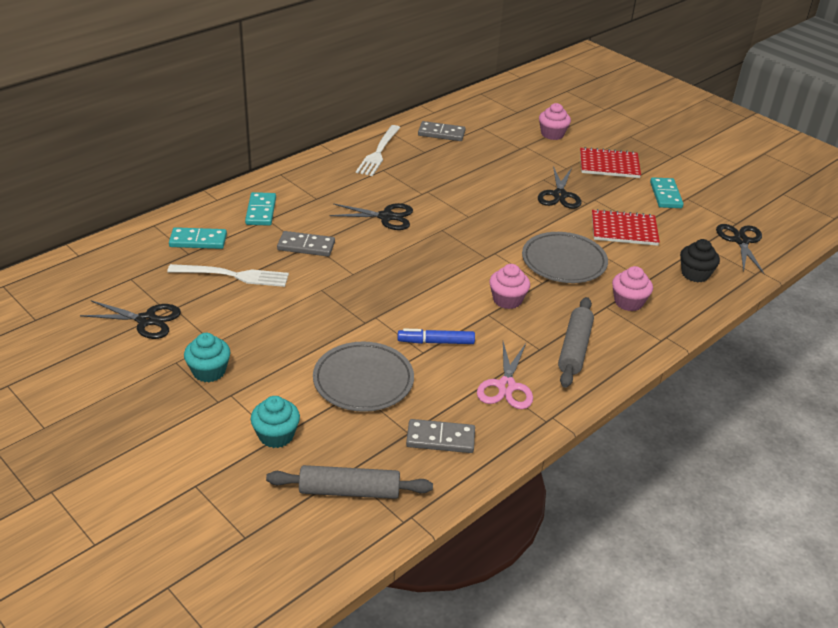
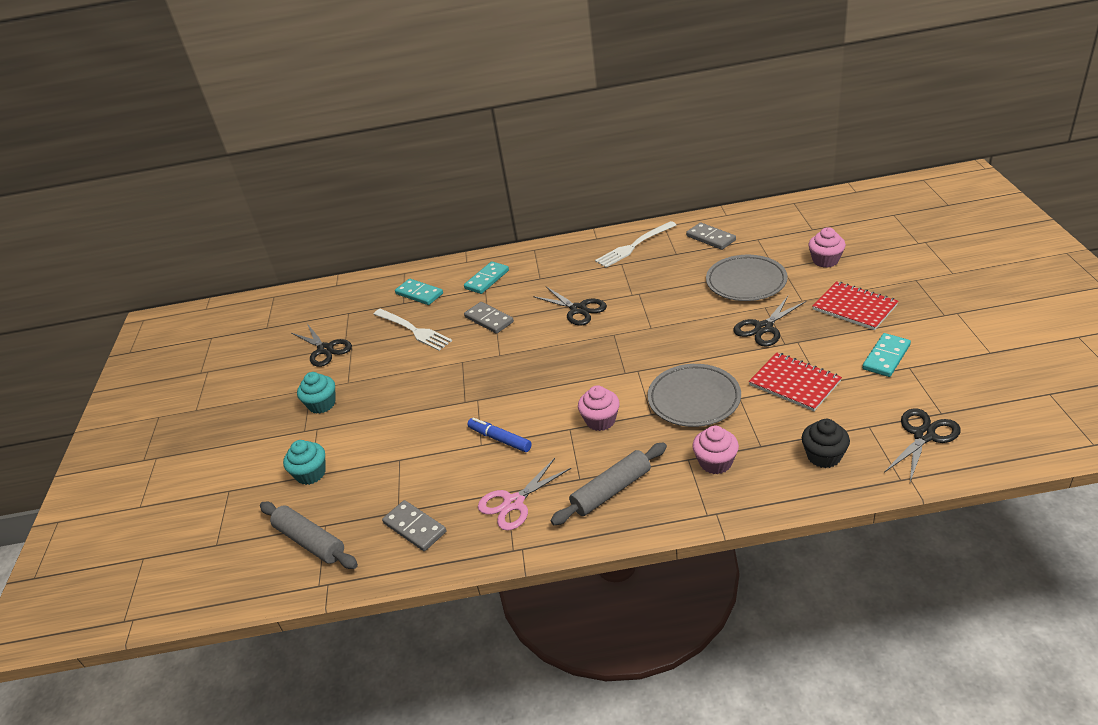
camera: 45 degrees right, 0 degrees up
(363, 381) = (411, 453): grey plate -> grey plate (746, 282)

